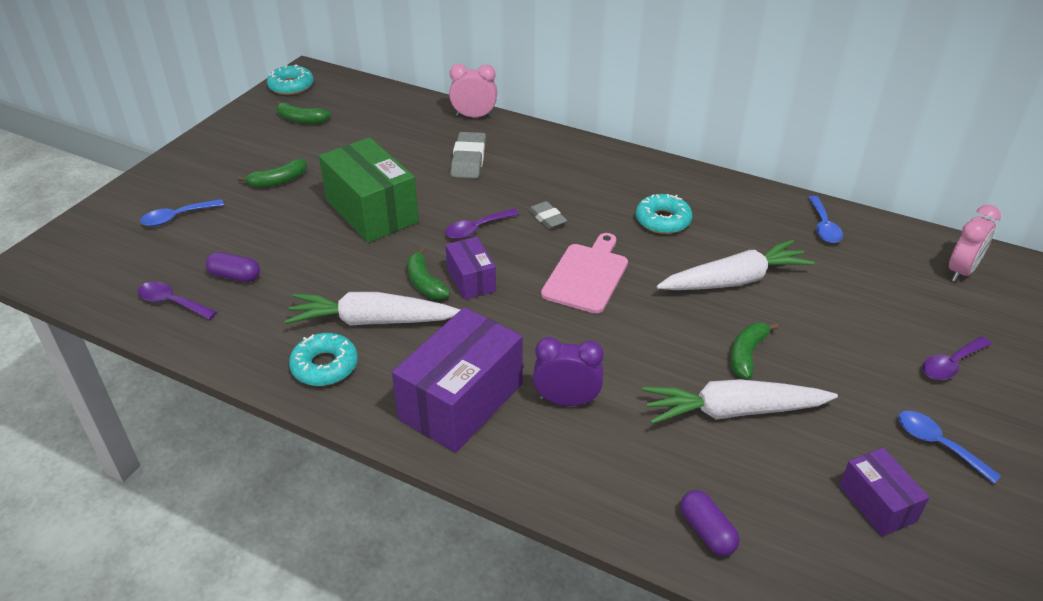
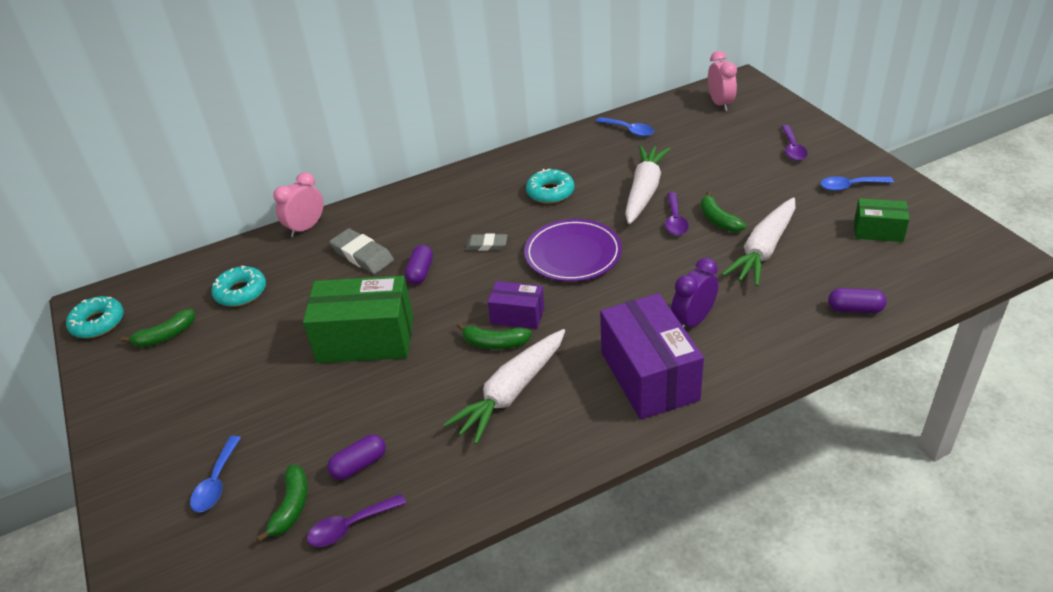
camera: 50 degrees left, 0 degrees up
(278, 181) = (247, 386): green banana -> green banana (291, 507)
(325, 366) = (540, 443): turquoise donut -> turquoise donut (241, 292)
(476, 199) = (420, 272): none -> purple capsule
(477, 229) = (458, 287): purple spoon -> purple spoon (675, 220)
(587, 275) = (573, 254): pink cutting board -> purple plate
(877, 503) = (878, 231): purple box -> green box

